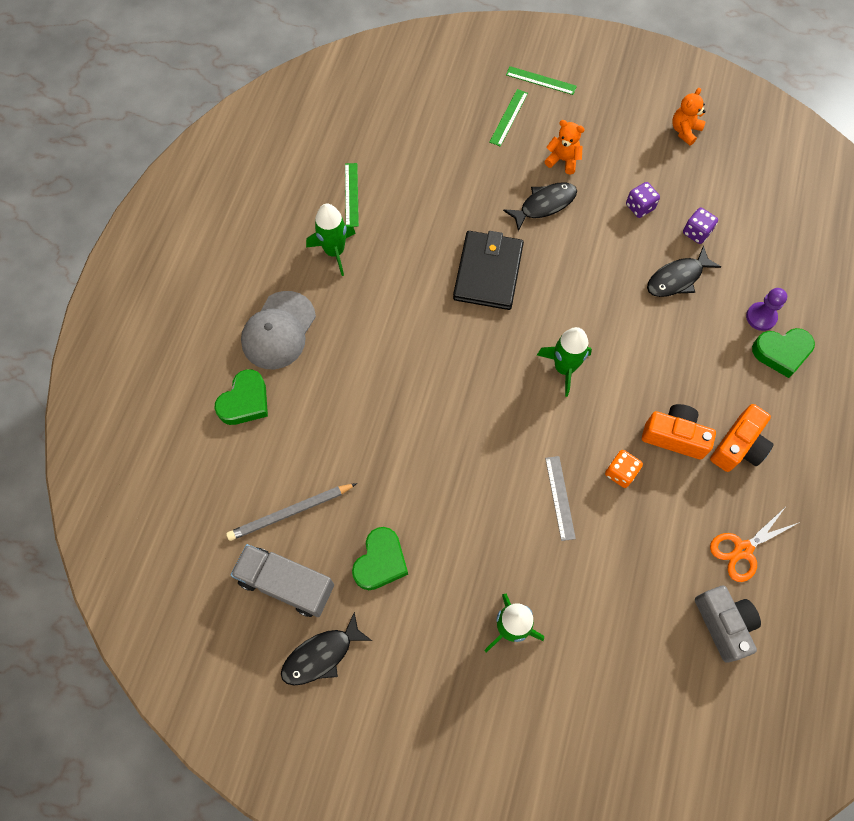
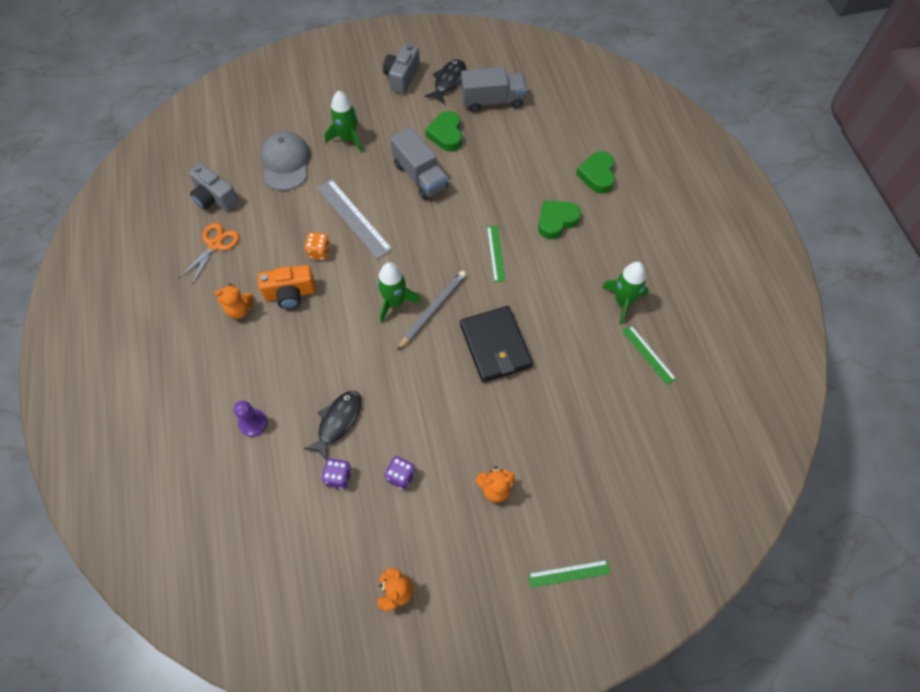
camera: 150 degrees right, 5 degrees down
(278, 330) = (614, 227): grey cap -> grey cap (286, 163)
(290, 512) = (518, 133): grey pencil -> grey pencil (432, 310)
(380, 702) = (402, 77): none -> grey camera
(449, 514) = (420, 176): none -> grey truck
(508, 117) = (572, 508): green ruler -> green ruler (496, 253)
(544, 205) = (485, 432): black fish -> none
(560, 497) = (353, 218): grey ruler -> grey ruler, size x1.69
(738, 446) = (239, 309): orange camera -> orange teddy bear
(781, 352) = (226, 400): green heart -> green heart (556, 221)

